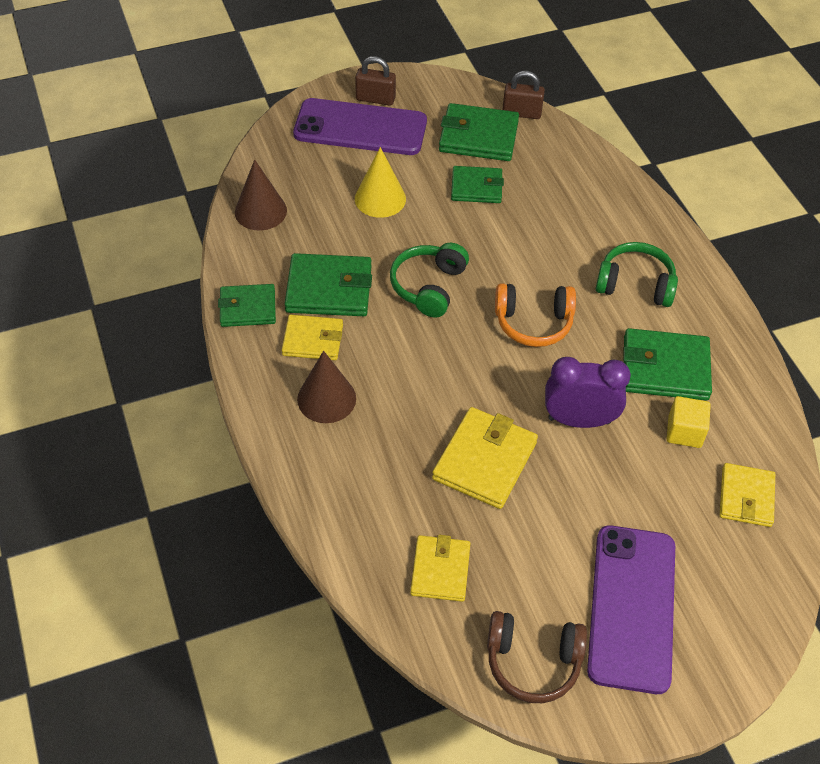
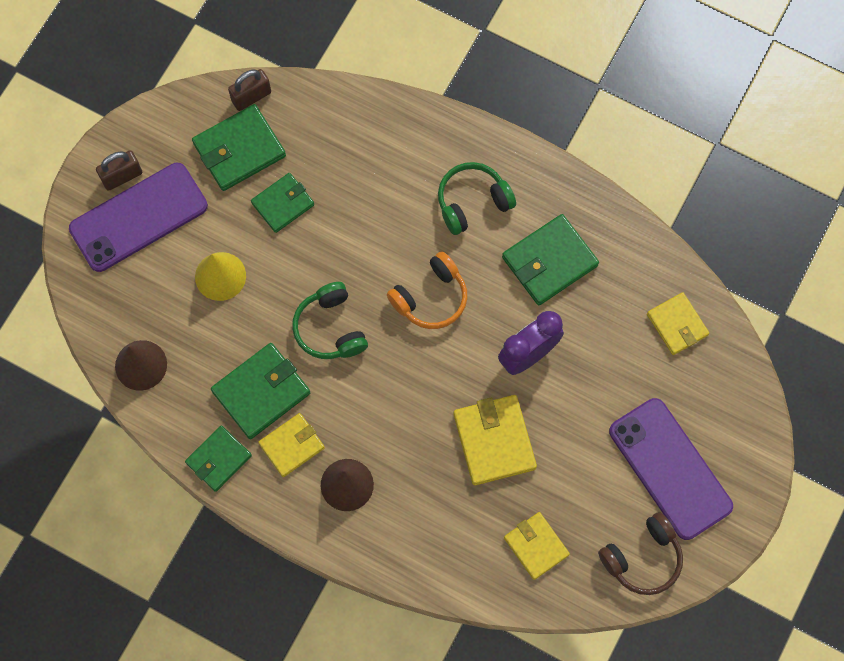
camera: 40 degrees left, 20 degrees up
(684, 432) = (601, 305): yellow cube -> none

